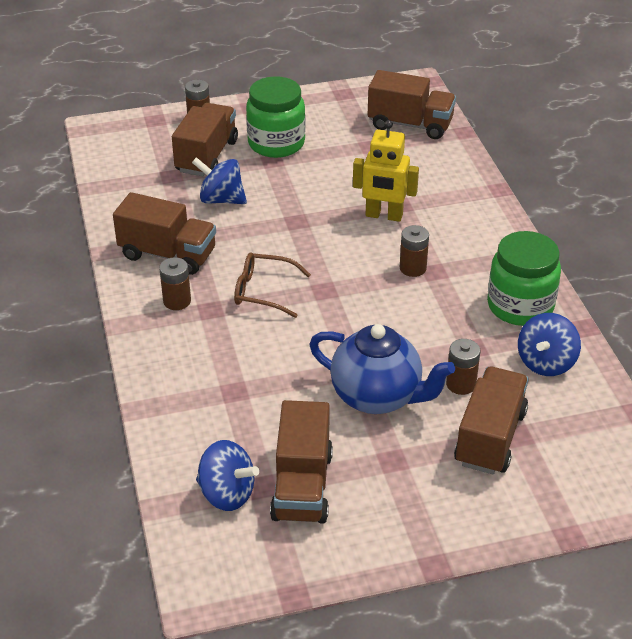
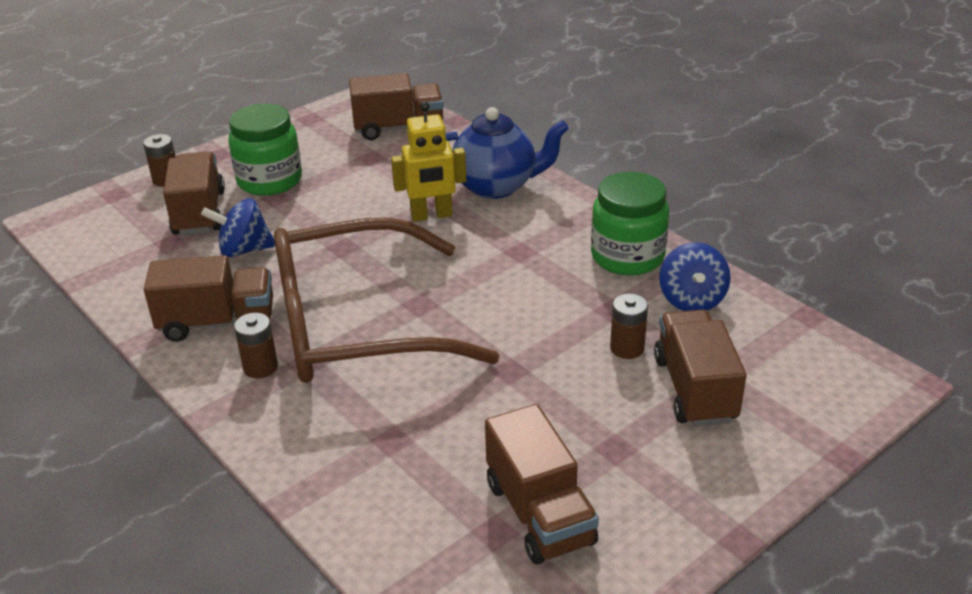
camera: 25 degrees left, 5 degrees down
(227, 494) = (460, 556): blue spinning top -> none
(263, 291) = (353, 326): brown glasses -> brown glasses, size x2.50
(377, 397) = (552, 390): blue teapot -> blue teapot (496, 186)
(413, 268) = (497, 255): brown battery -> none

